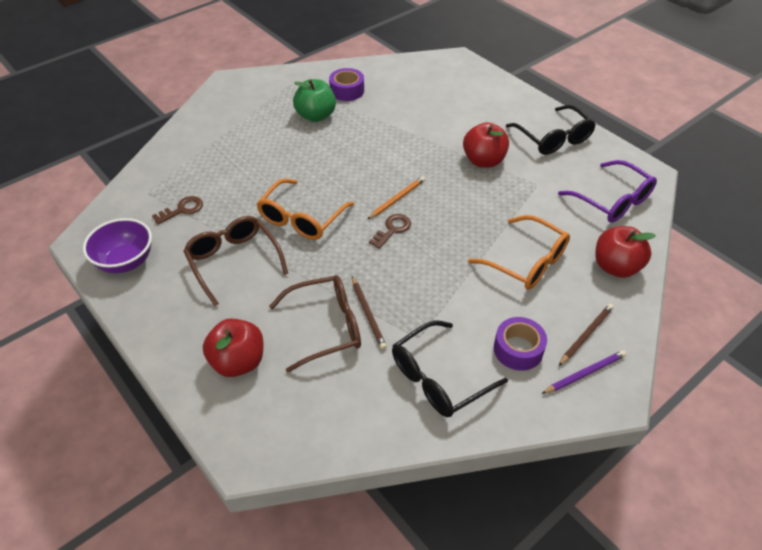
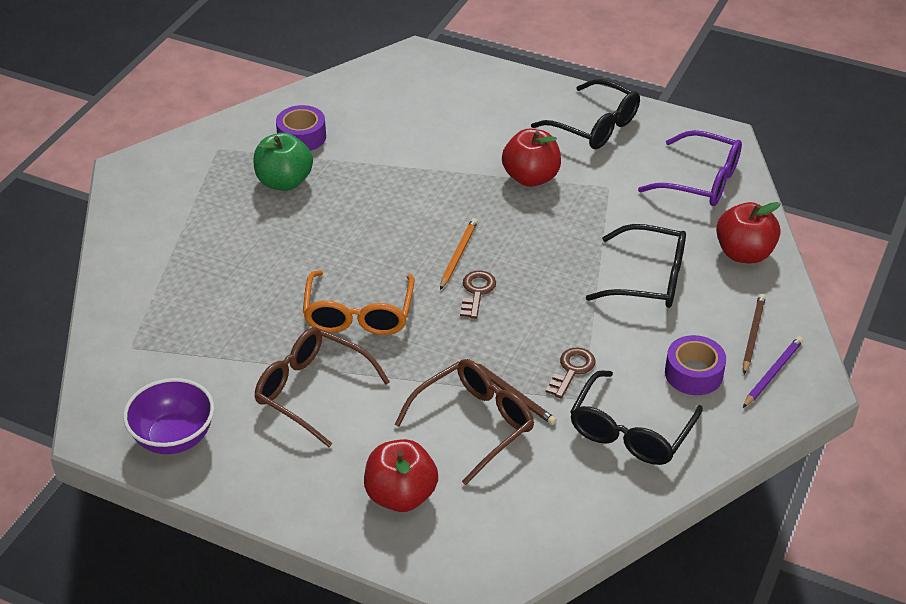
camera: 25 degrees left, 5 degrees down
(182, 210) = (197, 353): brown key -> brown key (572, 370)
(527, 262) = (649, 279): orange glasses -> black glasses

